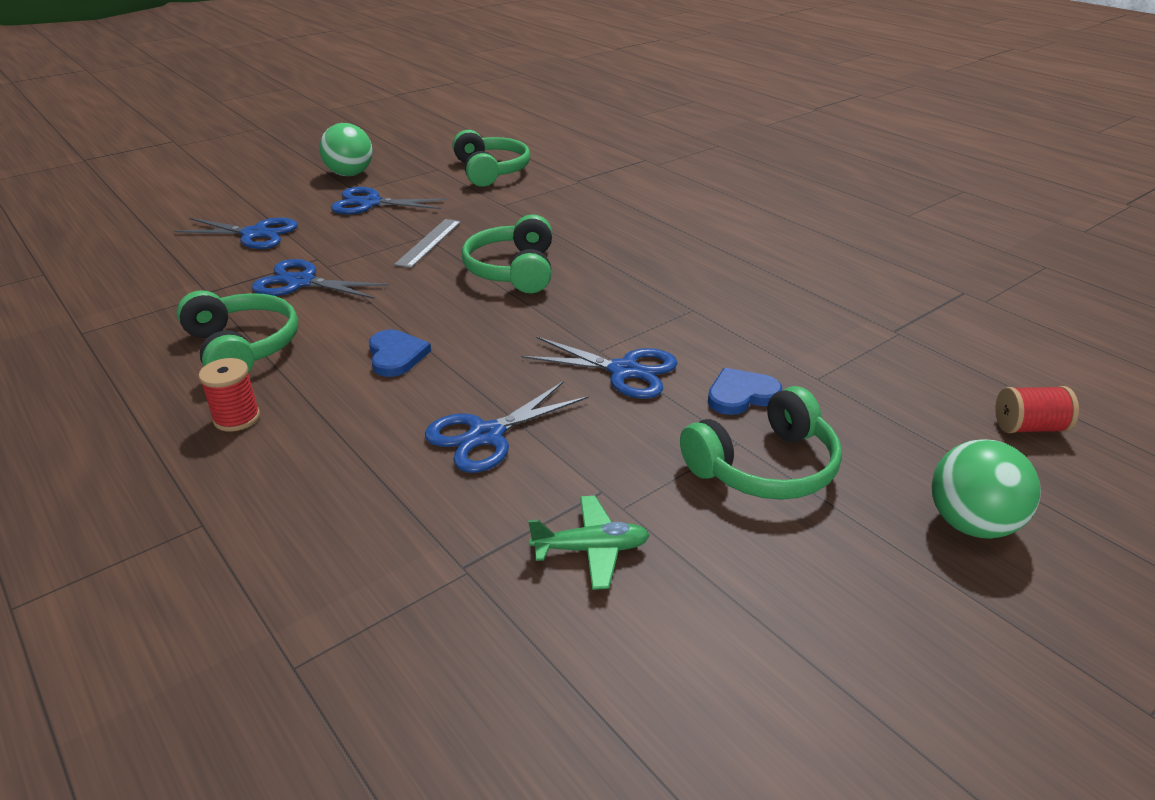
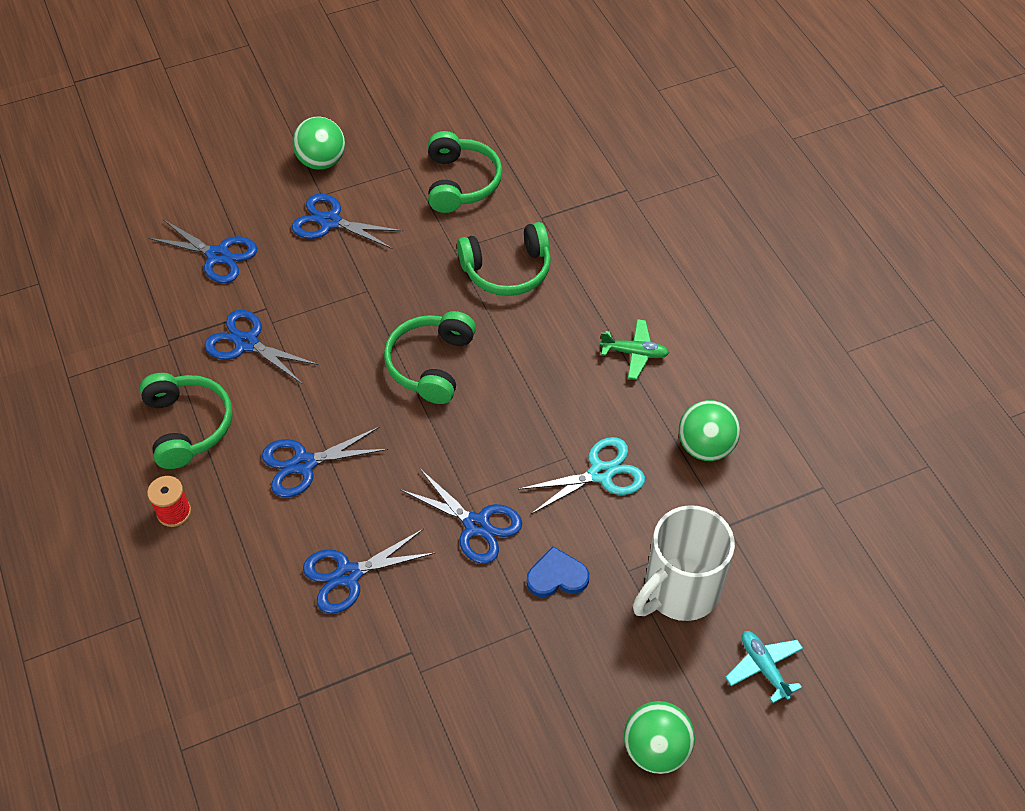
camera: 15 degrees right, 20 degrees up
(396, 355) = (304, 464): blue heart -> blue scissors
(429, 242) = (368, 303): grey ruler -> none
(591, 549) = (385, 704): green plane -> green plane (635, 353)
(737, 315) = (601, 473): none -> turquoise scissors
(765, 467) = (537, 658): green headphones -> green headphones (507, 270)
(829, 283) = (705, 446): none -> green ball
(885, 383) = (679, 590): none -> white mug
(1029, 427) = (763, 667): red spool -> turquoise plane

